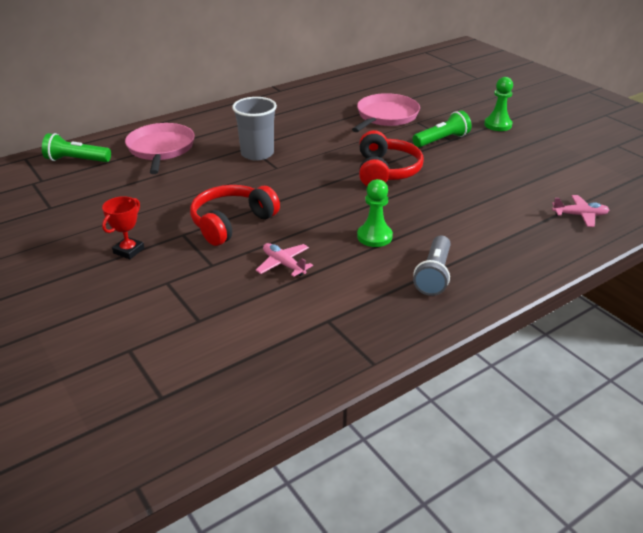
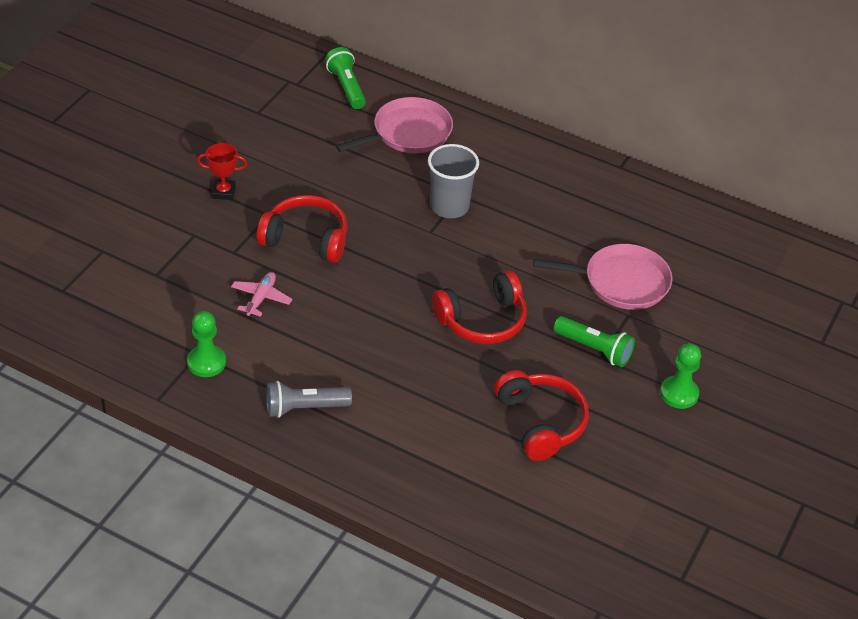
camera: 60 degrees right, 10 degrees up
(374, 236) = (344, 347): green pawn -> green pawn (206, 362)
(501, 176) = (540, 422): none -> red headphones
(580, 215) = (492, 507): pink plane -> none

